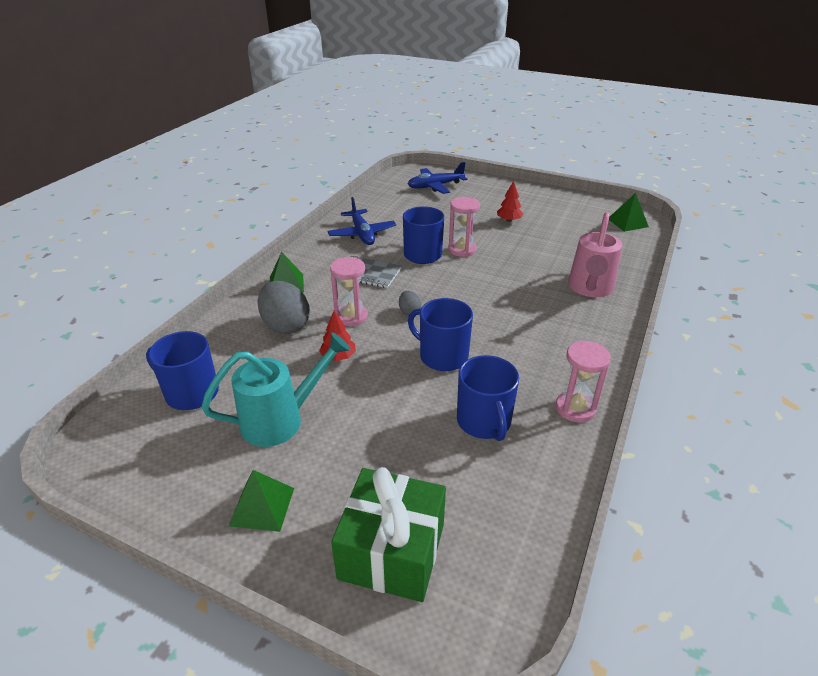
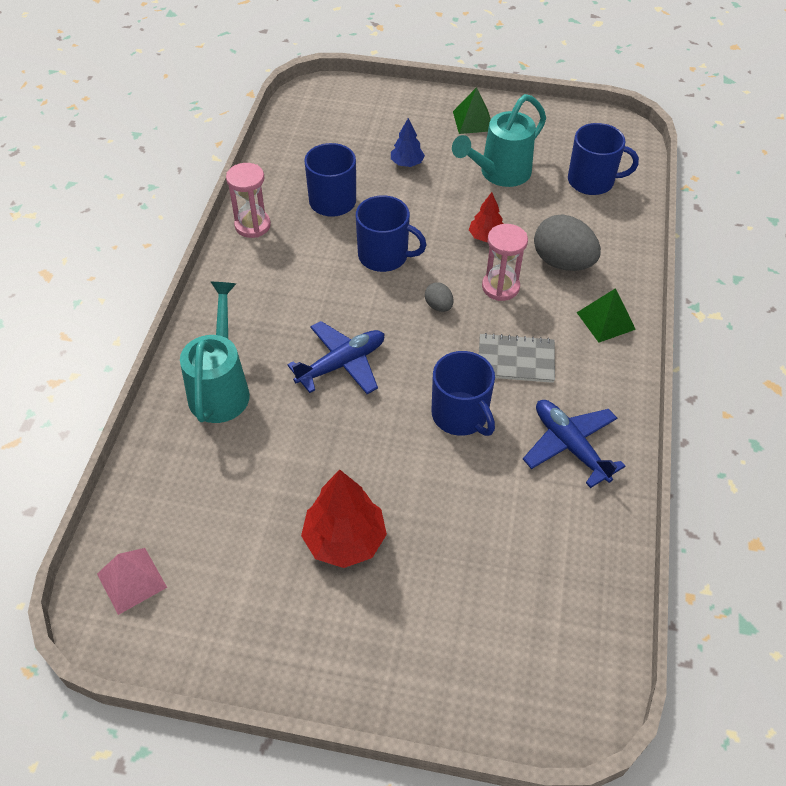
camera: 165 degrees right, 15 degrees up
(381, 454) = (407, 163): none -> blue tree
(392, 551) = (376, 114): green gift -> none
(435, 186) = (511, 644): blue plane -> blue plane (342, 364)
(462, 249) = (406, 438): pink hourglass -> none
(509, 220) = (344, 540): red tree -> red tree, size x1.78
(590, 288) = (221, 388): pink watering can -> turquoise watering can
(627, 222) = (131, 580): green pyramid -> pink pyramid

